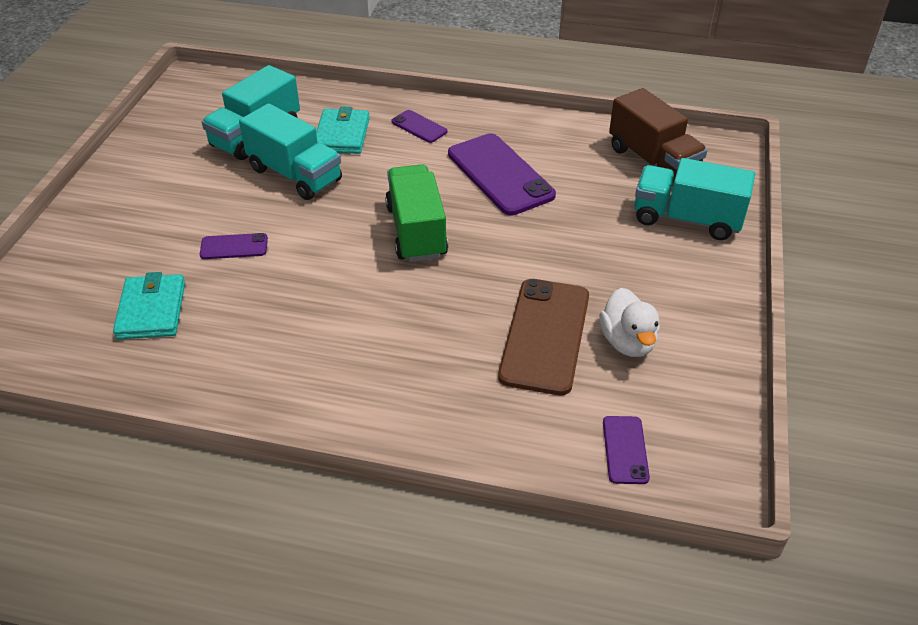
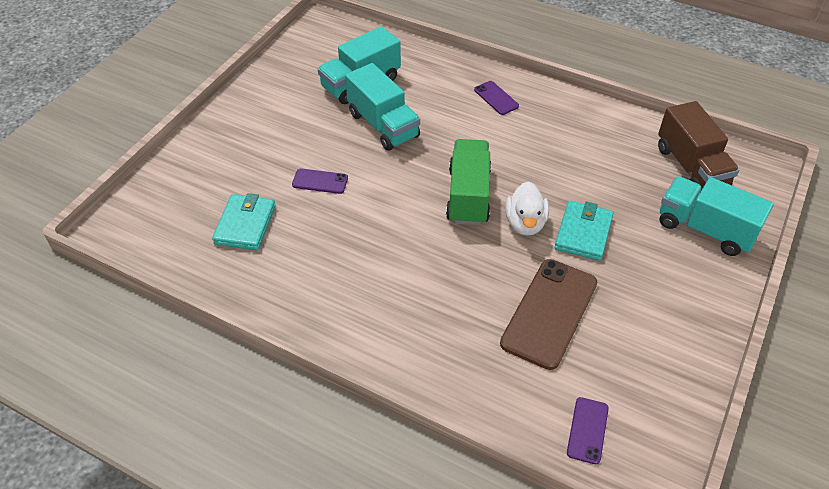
camera: 15 degrees right, 5 degrees up
(342, 135) = (430, 95): turquoise wallet -> turquoise wallet (583, 233)
(500, 174) = (553, 156): purple phone -> none
(627, 342) = (618, 334): white duck -> white duck (525, 223)

